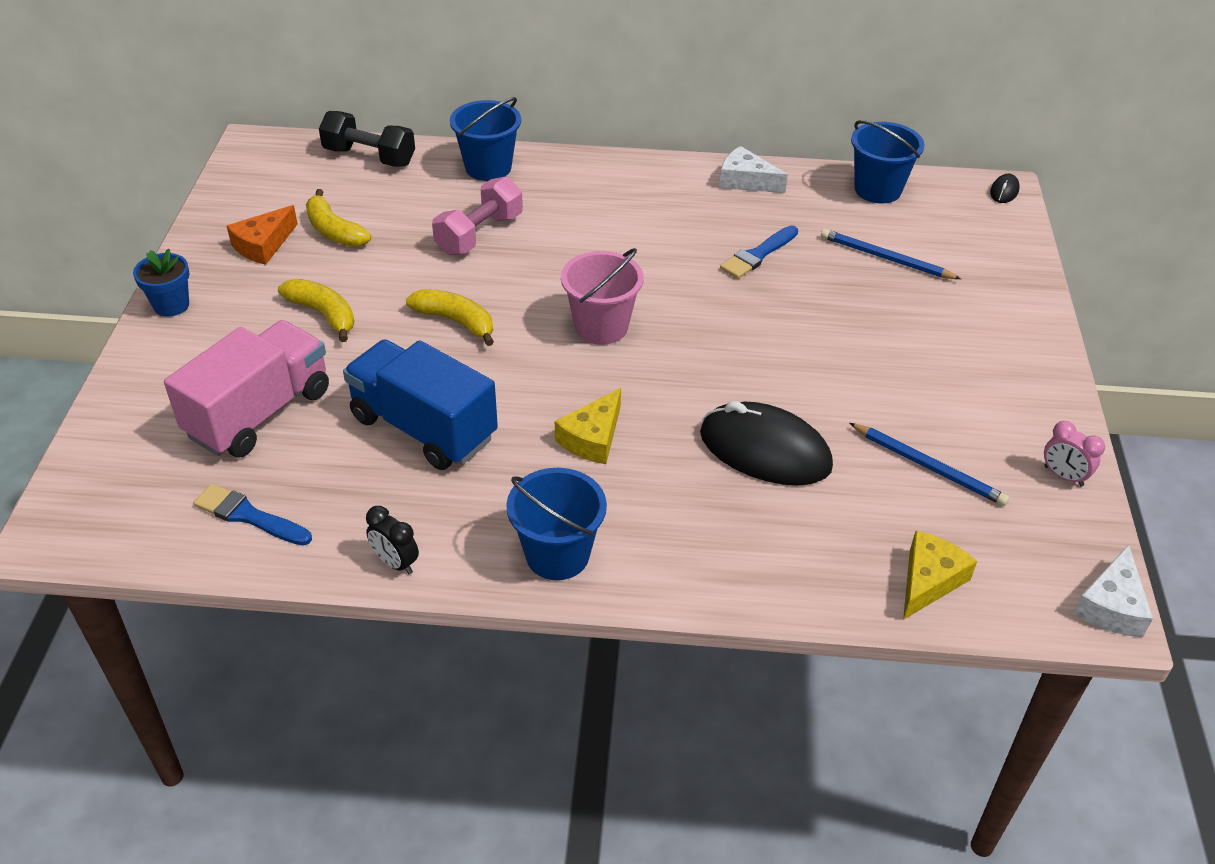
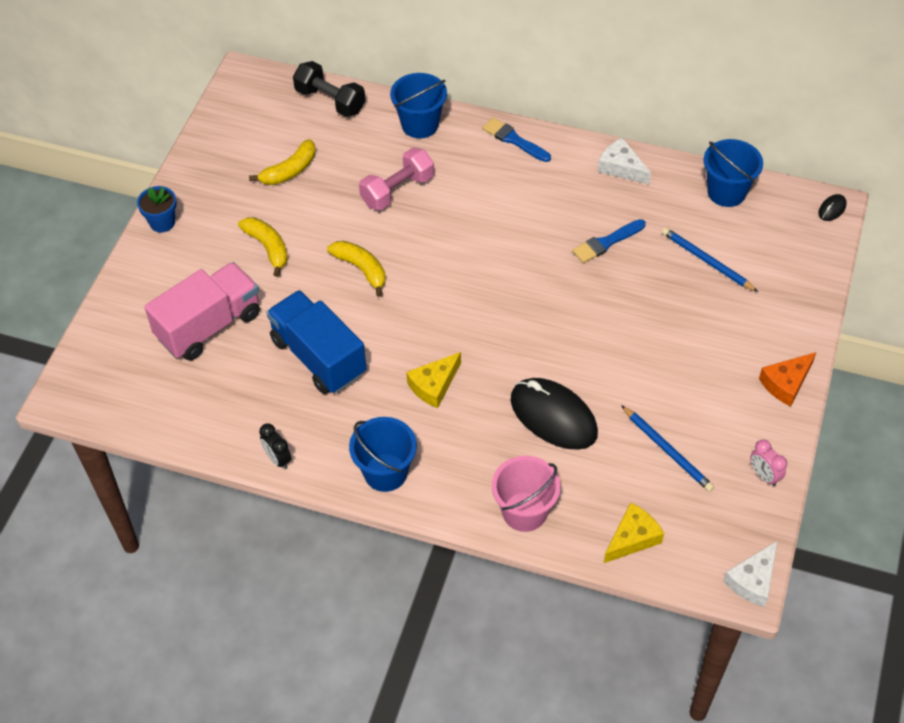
camera: 15 degrees right, 10 degrees up
(248, 516) = (189, 406): blue brush -> blue brush (514, 140)
(263, 245) = (235, 177): orange cheese -> orange cheese (786, 383)
(334, 231) = (289, 171): yellow banana -> yellow banana turned 105 degrees counterclockwise
(601, 327) = (466, 291): pink bucket -> pink bucket (524, 512)

